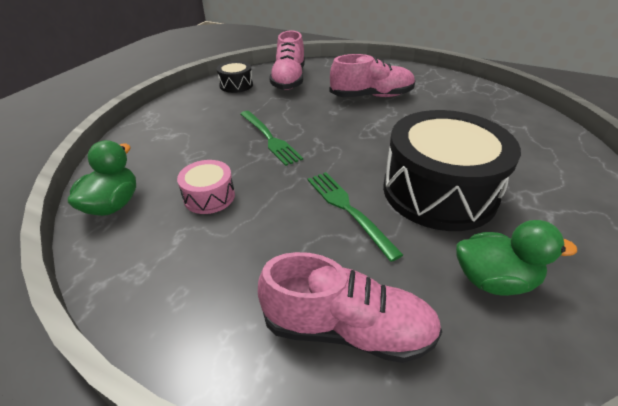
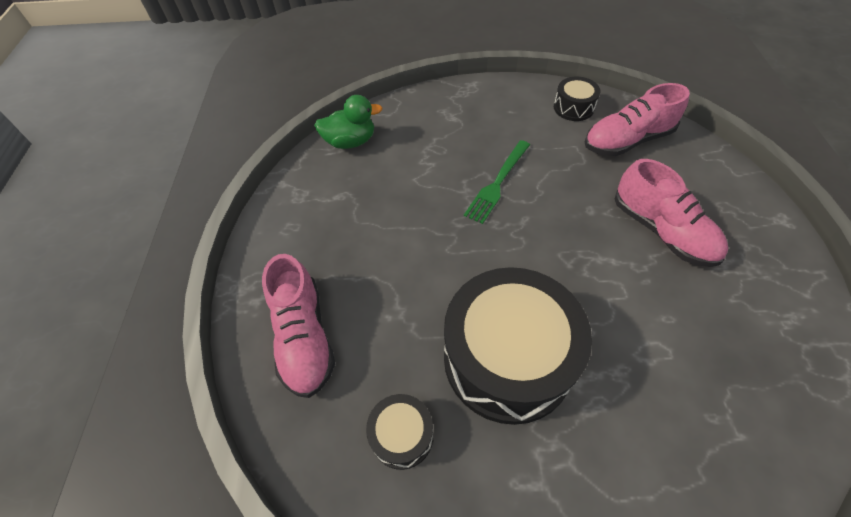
camera: 65 degrees right, 15 degrees up
(209, 196) = (390, 188): pink drum -> none
(347, 209) = (432, 288): green fork -> none
(493, 280) = (402, 435): green duck -> black drum

